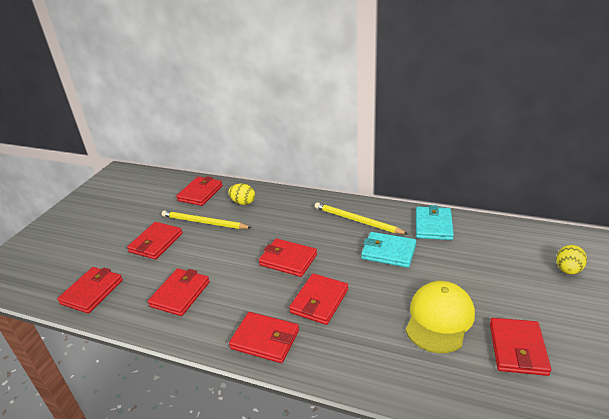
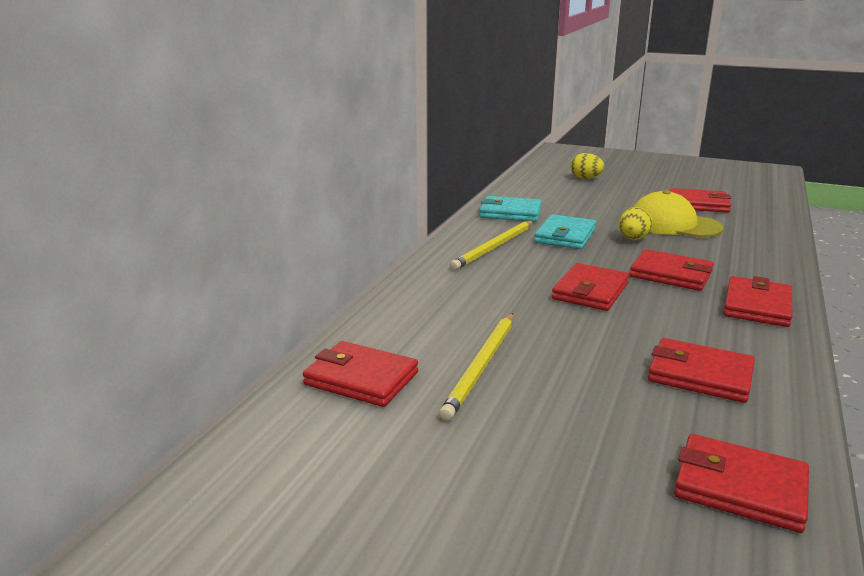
camera: 90 degrees left, 10 degrees down
(156, 243) = (552, 419): red wallet -> none
(243, 202) = (418, 329): yellow egg -> yellow egg (633, 239)

